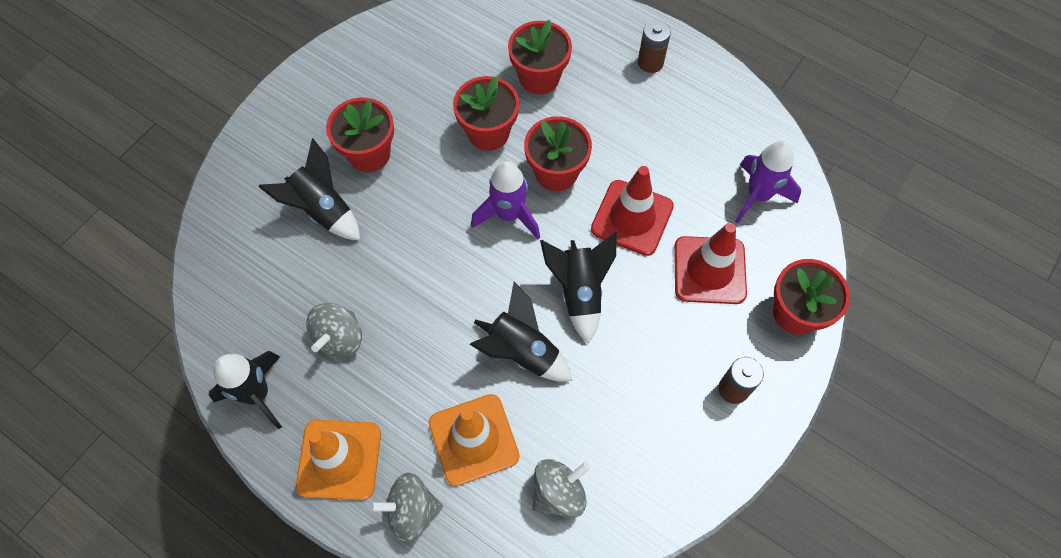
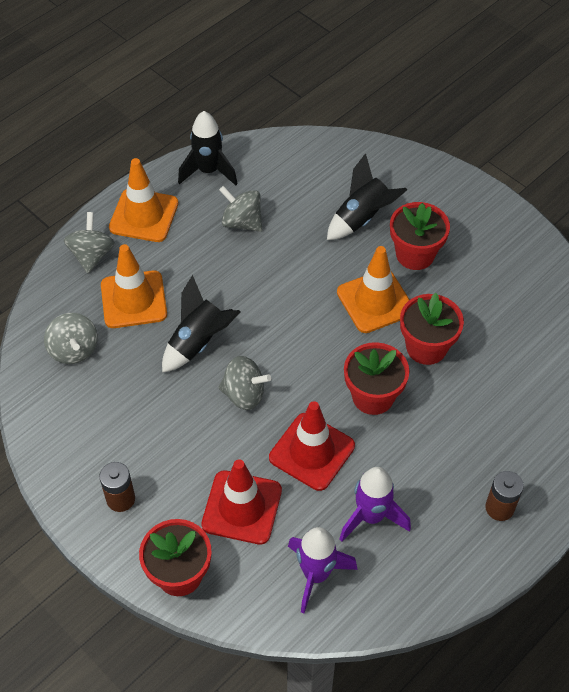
camera: 100 degrees right, 10 degrees down
(437, 184) = (375, 301): none -> orange traffic cone
(509, 215) = (333, 351): purple rocket -> purple rocket (371, 516)
(539, 77) = (488, 399): red flower pot -> none
(579, 292) = (244, 394): black rocket -> grey spinning top

